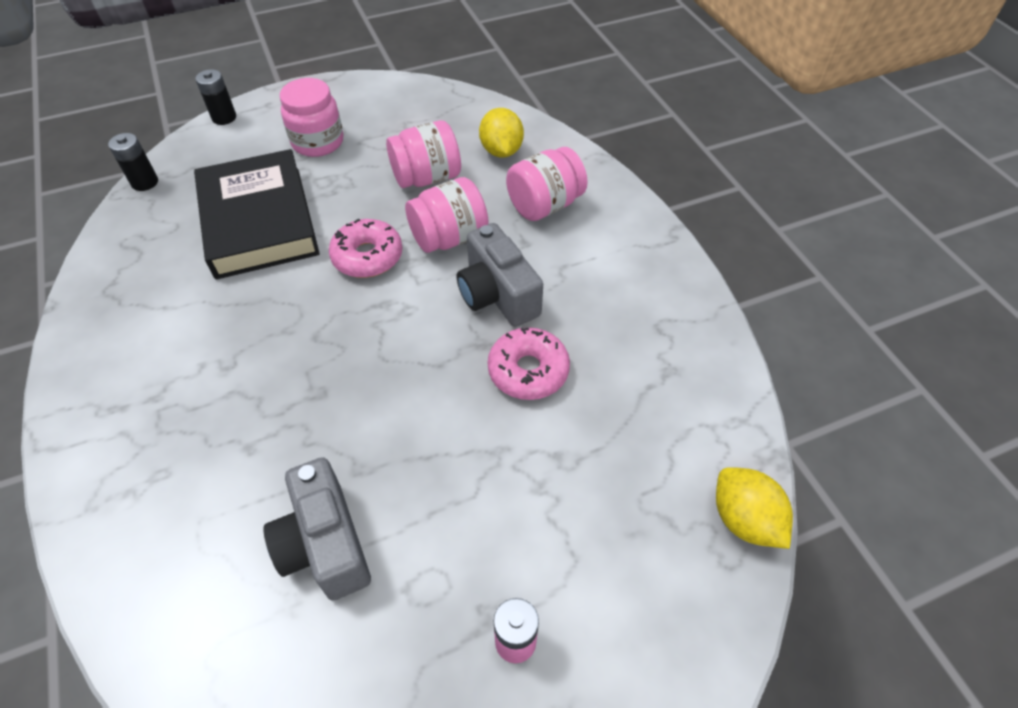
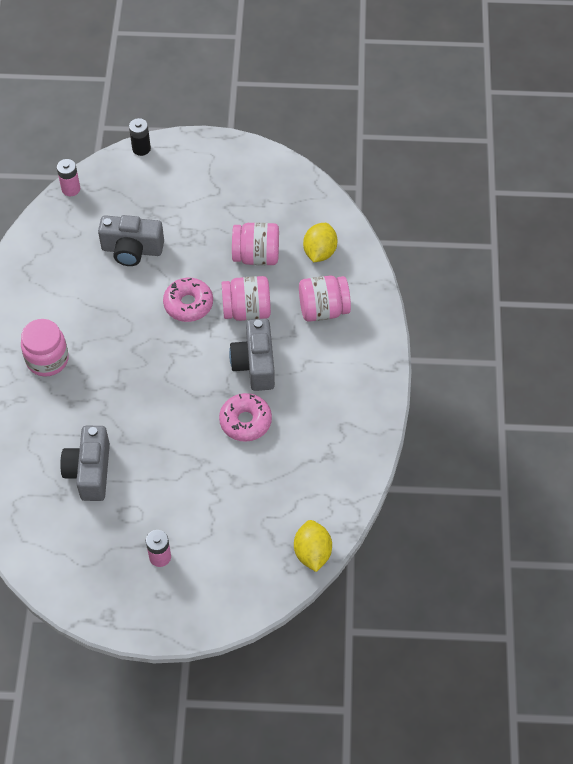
camera: 25 degrees right, 5 degrees up
(145, 182) = (71, 189): black battery -> pink battery
(259, 221) = (132, 250): black book -> grey camera
(318, 142) = (196, 196): pink jar -> pink jar (47, 359)

